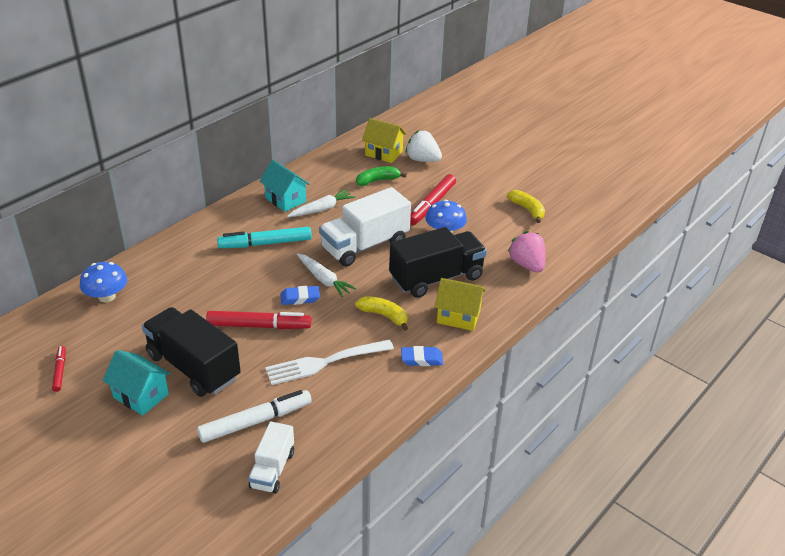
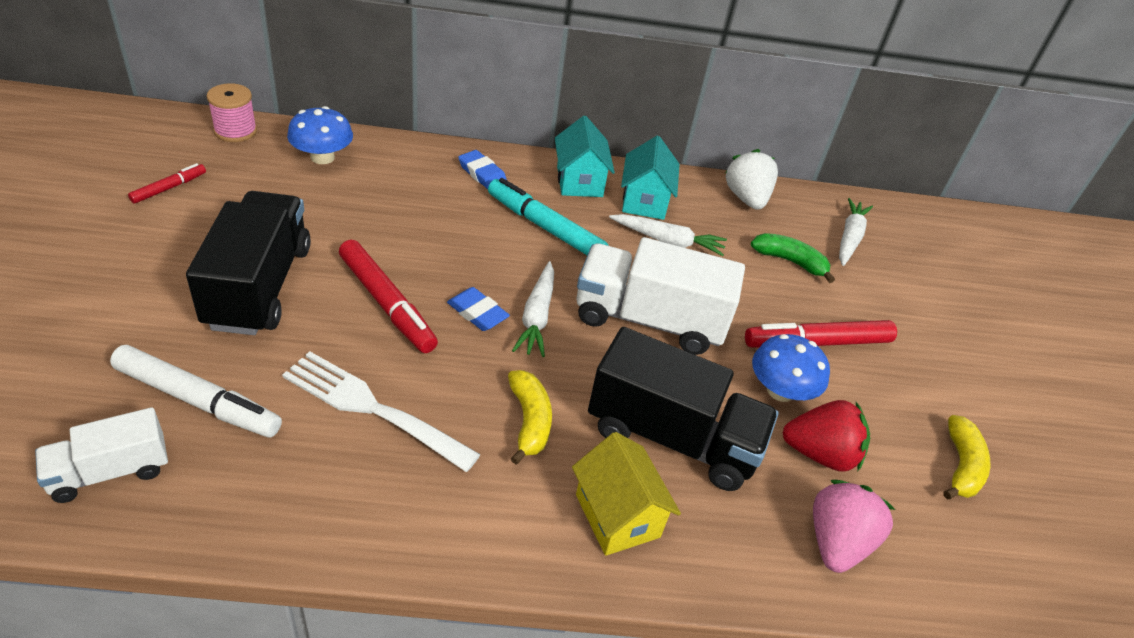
camera: 45 degrees right, 5 degrees up
(34, 321) = (235, 131): none -> pink spool
(141, 396) = (173, 269): turquoise house -> turquoise house (579, 181)
(384, 153) = (849, 238): yellow house -> white carrot
(421, 359) = (478, 521): blue eraser -> blue eraser (482, 174)
(422, 160) = (893, 282): white strawberry -> white strawberry (746, 198)
(485, 242) = (820, 454): none -> red strawberry

